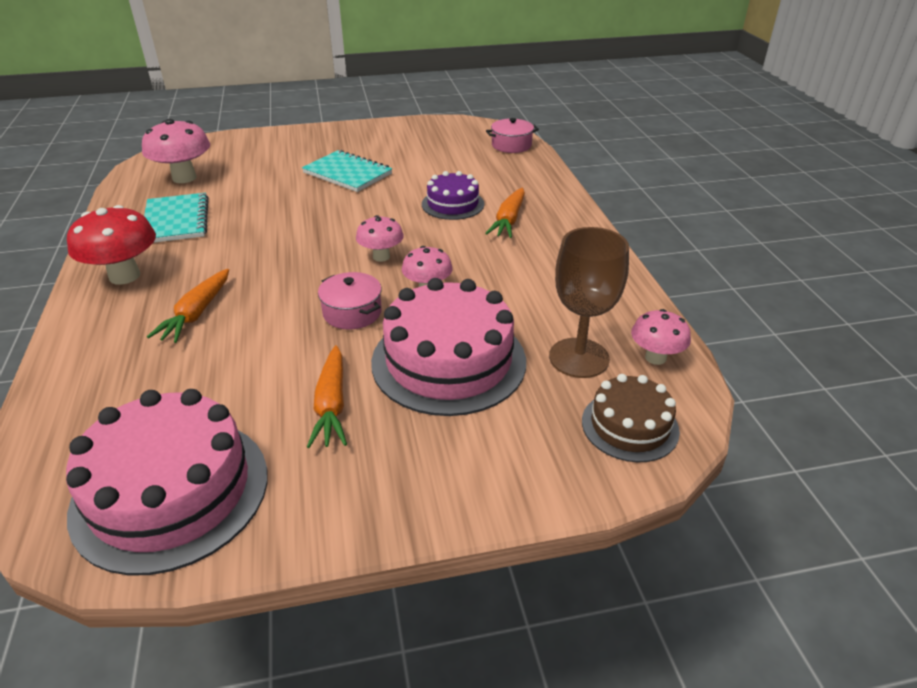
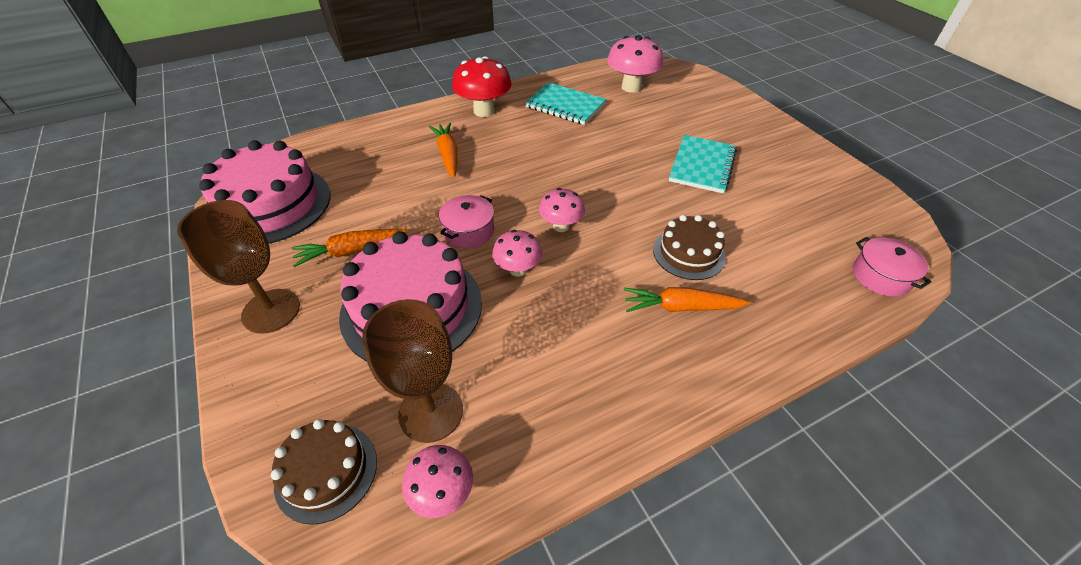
camera: 75 degrees right, 10 degrees up
(176, 220) = (565, 106): turquoise notebook -> turquoise notebook turned 60 degrees clockwise
(196, 313) = (448, 155): orange carrot -> orange carrot turned 75 degrees clockwise
(404, 478) = (271, 311): none -> brown goblet
(453, 204) = (688, 253): purple cake -> brown cake

